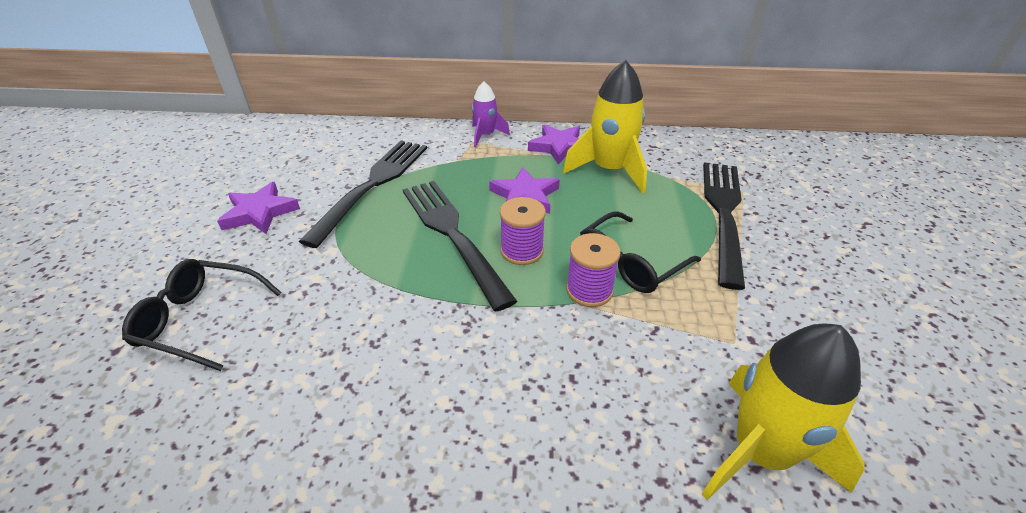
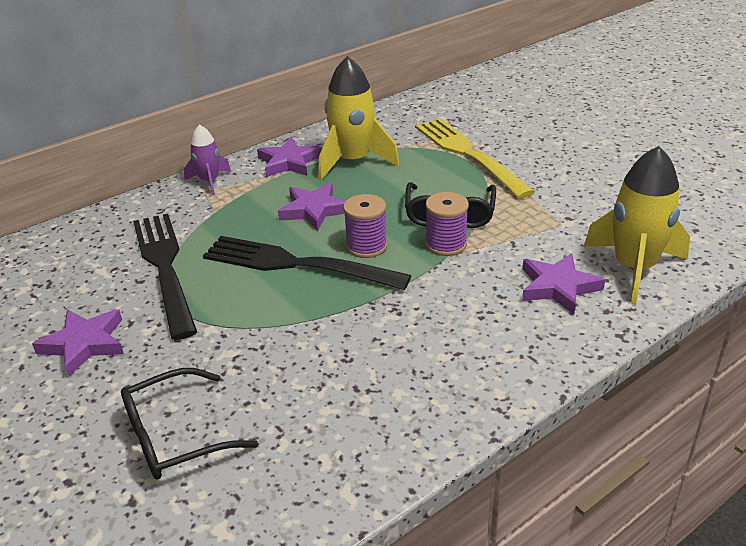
camera: 40 degrees left, 5 degrees down
(641, 411) = (558, 287): none -> purple star
(723, 214) = (468, 154): black fork -> yellow fork

